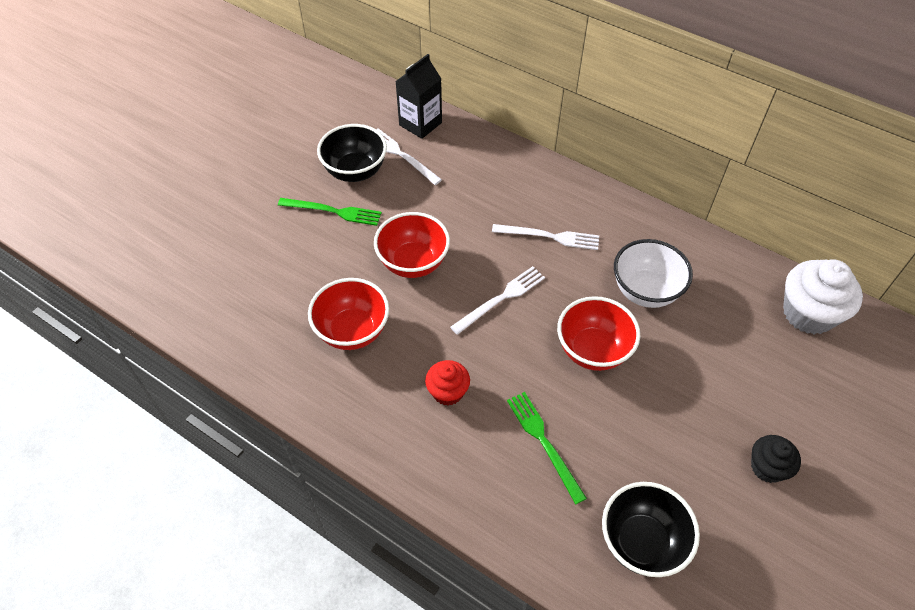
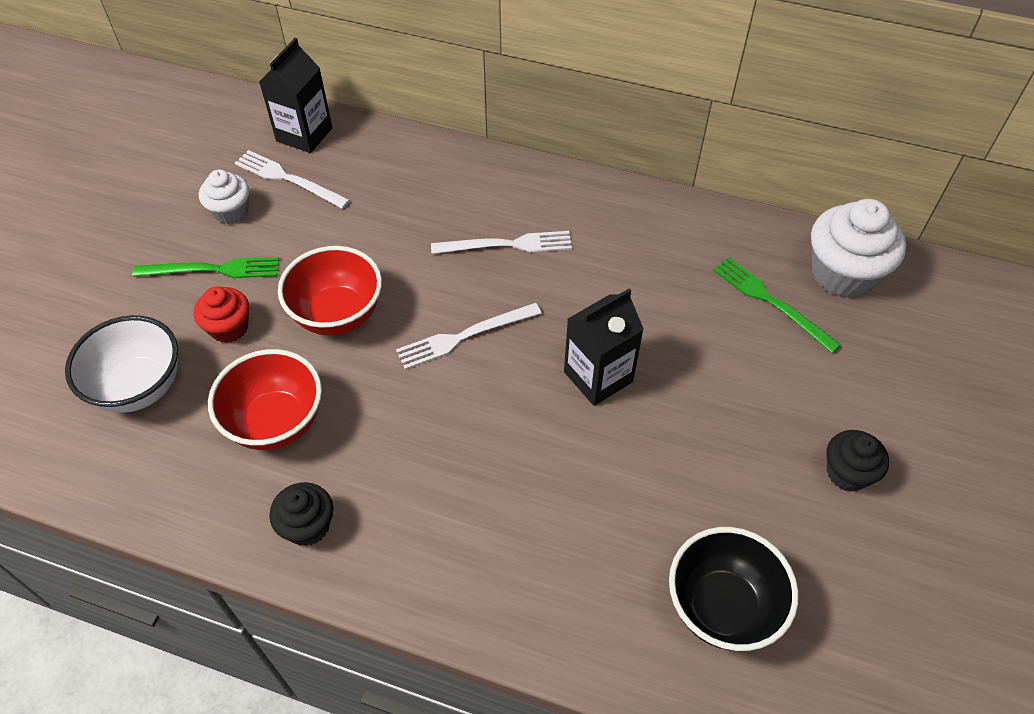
camera: 15 degrees left, 0 degrees up
(355, 171) = (231, 211): black bowl -> white cupcake
(357, 409) = (308, 526): none -> black cupcake
(448, 392) = (424, 473): red cupcake -> red cupcake (229, 328)
(501, 299) = (464, 336): white fork -> white fork turned 150 degrees counterclockwise
(544, 442) = (566, 509): green fork -> green fork (771, 302)
(593, 350) = (598, 377): red bowl -> black carton
(645, 291) = (643, 288): white bowl -> white bowl (139, 387)

